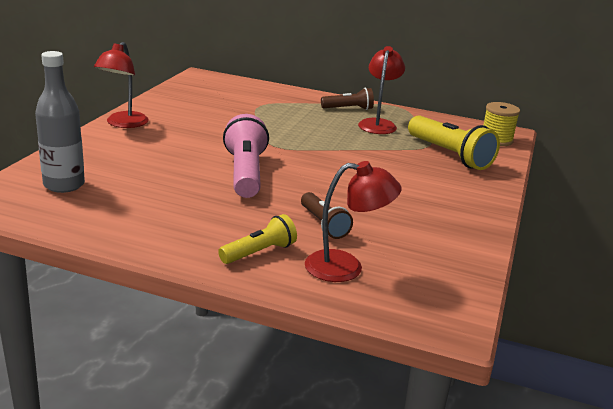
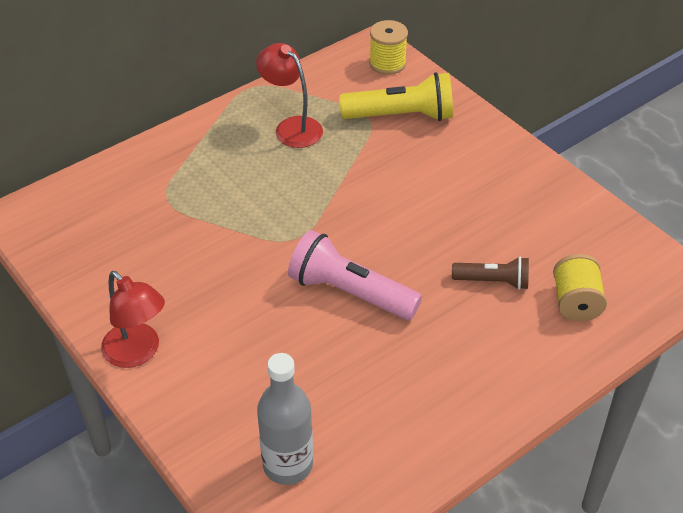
camera: 55 degrees left, 20 degrees up
(259, 252) = (522, 351): yellow flashlight -> none
(346, 267) = (575, 302): red lamp -> yellow spool
(348, 109) = (233, 129): brown flashlight -> none

